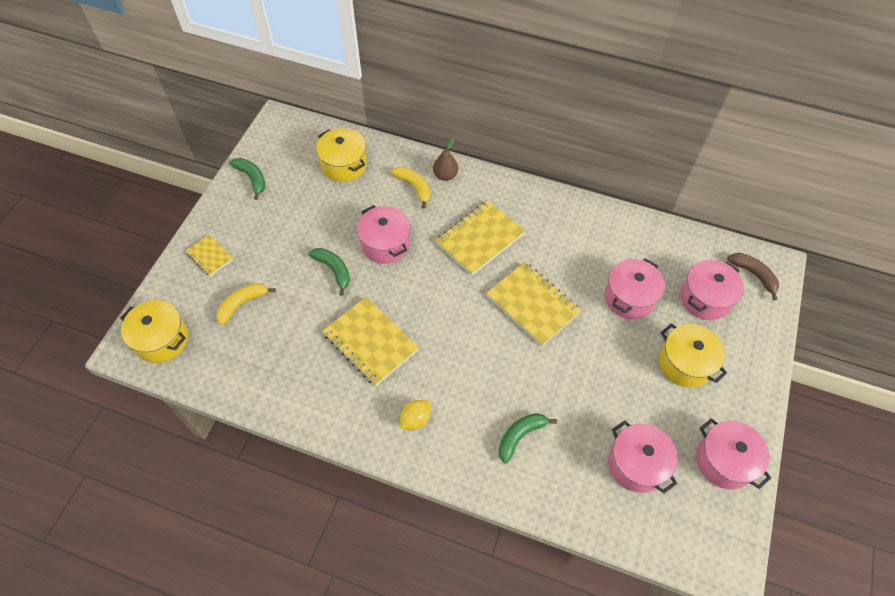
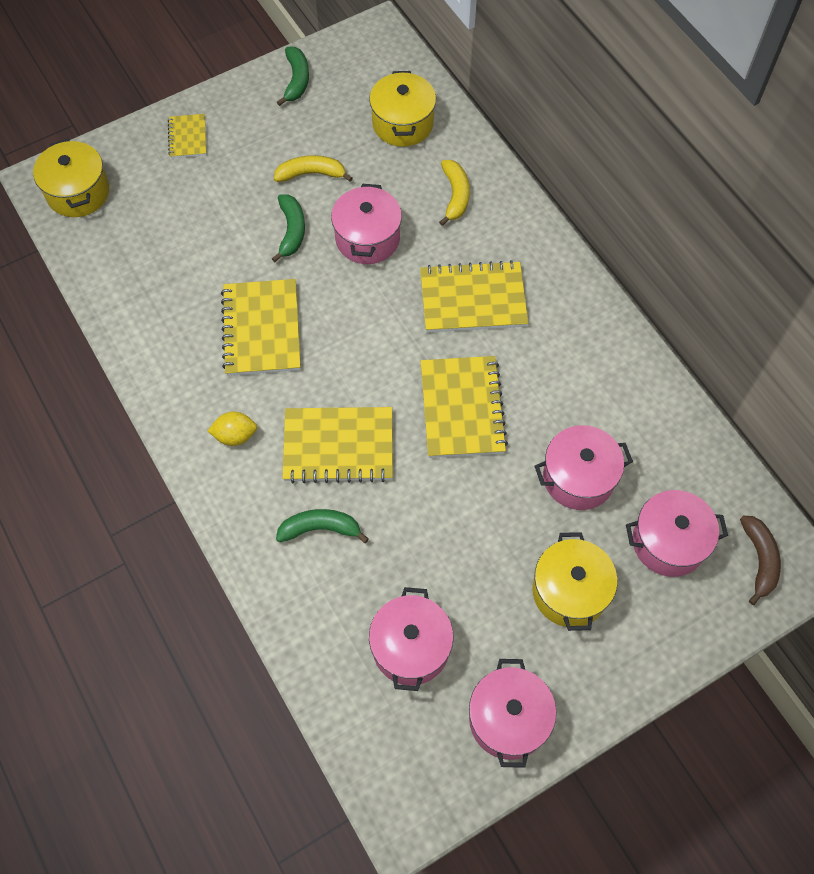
camera: 40 degrees right, 5 degrees up
(242, 304) = (176, 206): yellow banana -> yellow banana (311, 174)
(445, 175) = (502, 204): brown pear -> none
(484, 378) = (338, 446): none -> yellow notebook

